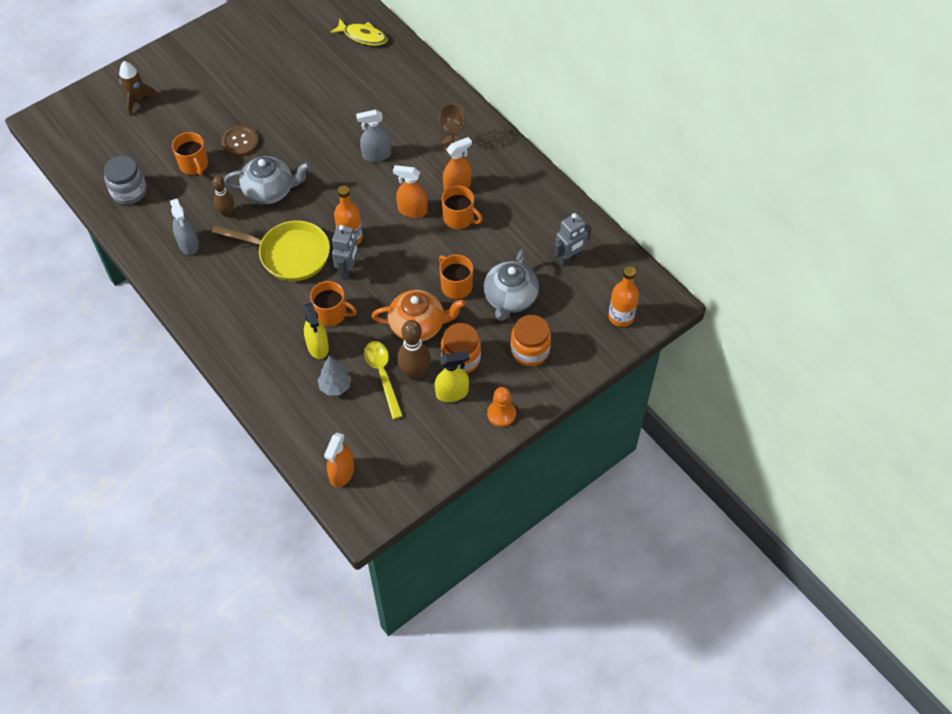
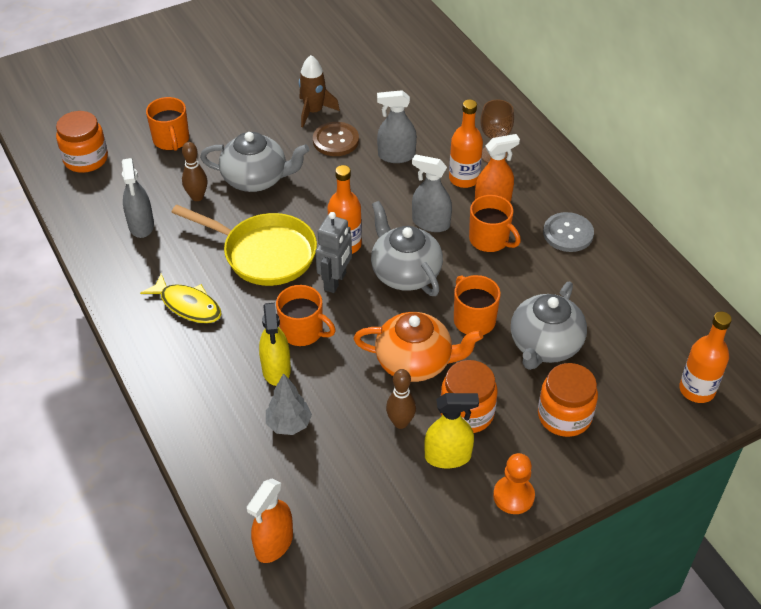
camera: 10 degrees right, 10 degrees down
(129, 192) = (86, 159): grey jar -> orange jar
(137, 100) = (124, 66): brown rocket -> brown rocket (314, 111)
(240, 142) = (232, 122): brown button -> brown button (335, 140)
(363, 36) = (403, 31): yellow fish -> yellow fish (188, 305)
(383, 375) = (356, 419): yellow spoon -> none
(399, 255) = (405, 273): none -> grey teapot
(412, 210) = (430, 223): orange spray bottle -> grey spray bottle
(415, 373) = (400, 422): brown bowling pin -> brown bowling pin, size x0.65
(432, 168) = (464, 179): none -> orange bottle
(517, 205) = (568, 233): none -> grey button
(569, 258) = (631, 306): grey robot -> none

